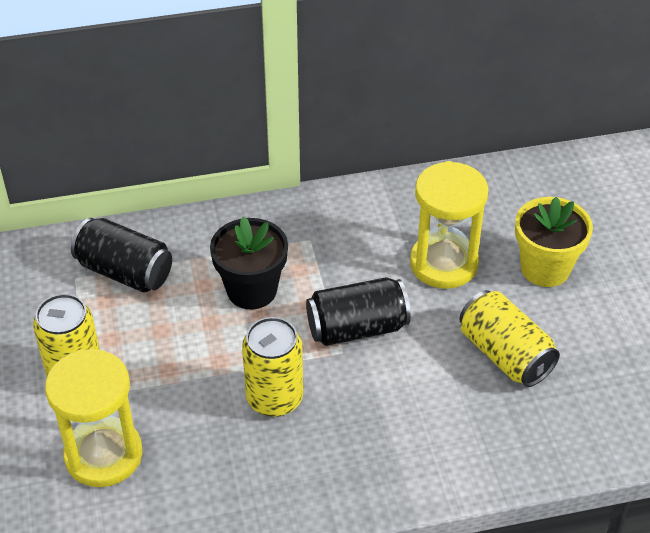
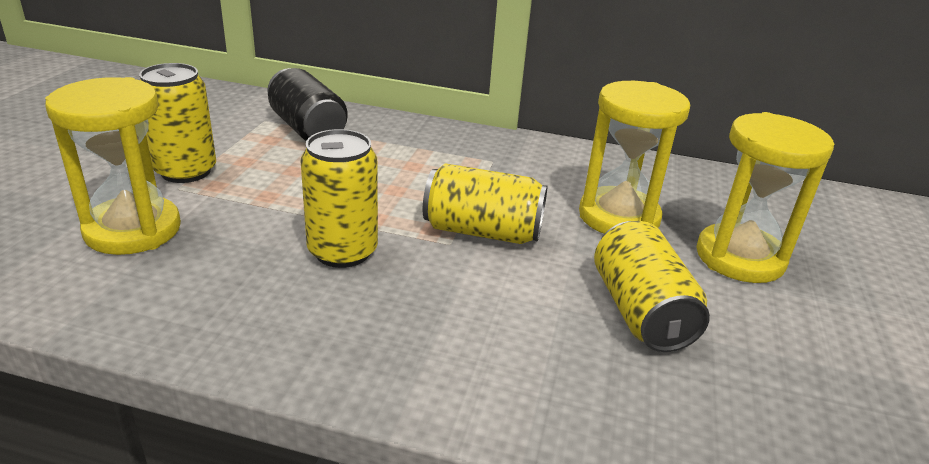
camera: 25 degrees right, 15 degrees down
(252, 290) = (404, 173): black flower pot -> none
(357, 328) = (482, 231): black can -> yellow can
(545, 268) = (739, 258): yellow flower pot -> yellow hourglass

